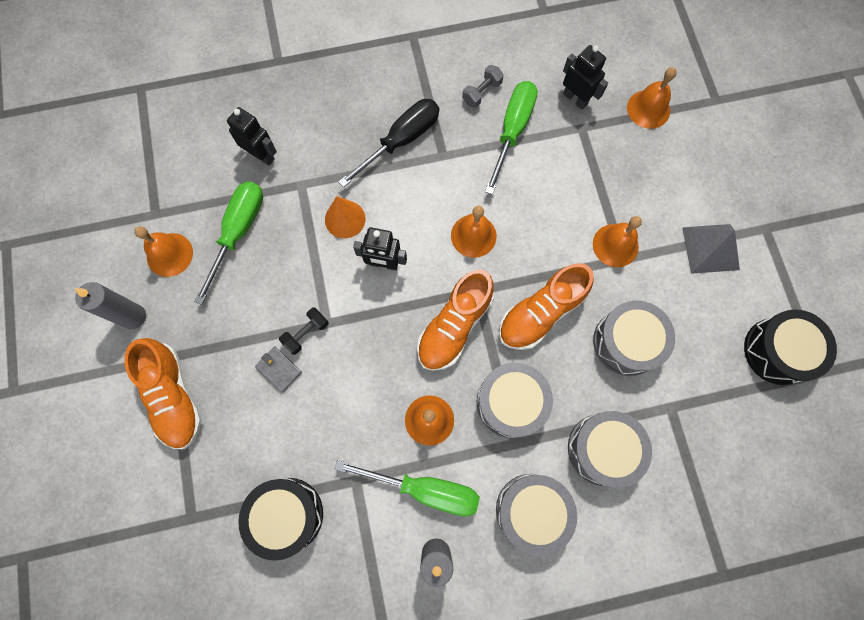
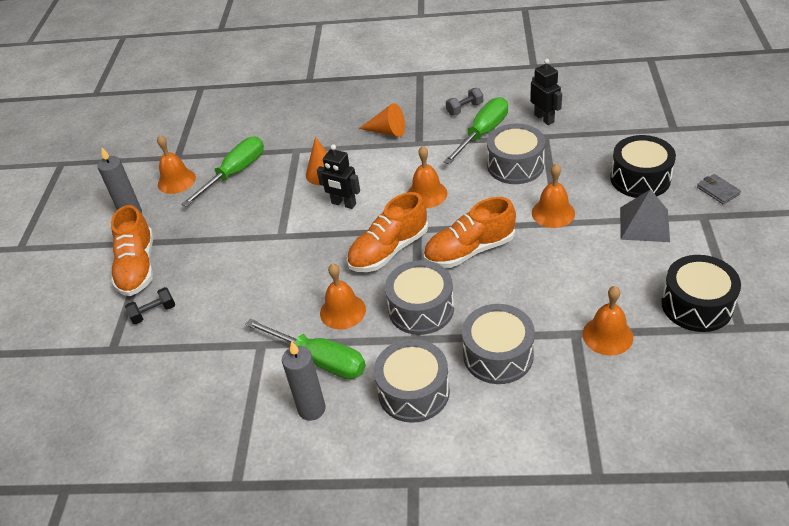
camera: 20 degrees right, 30 degrees down
(262, 155) = (273, 131): black robot -> none
(279, 369) = (229, 260): grey wallet -> grey wallet (718, 191)
(287, 515) = (191, 359): black drum -> black drum (640, 178)
(306, 333) = (261, 240): black dumbbell -> black dumbbell (153, 312)
(401, 141) = (387, 131): black screwdriver -> orange cone
(626, 342) = (544, 280): grey drum -> grey drum (515, 165)
(648, 109) = (608, 129): orange bell -> orange bell (607, 335)

